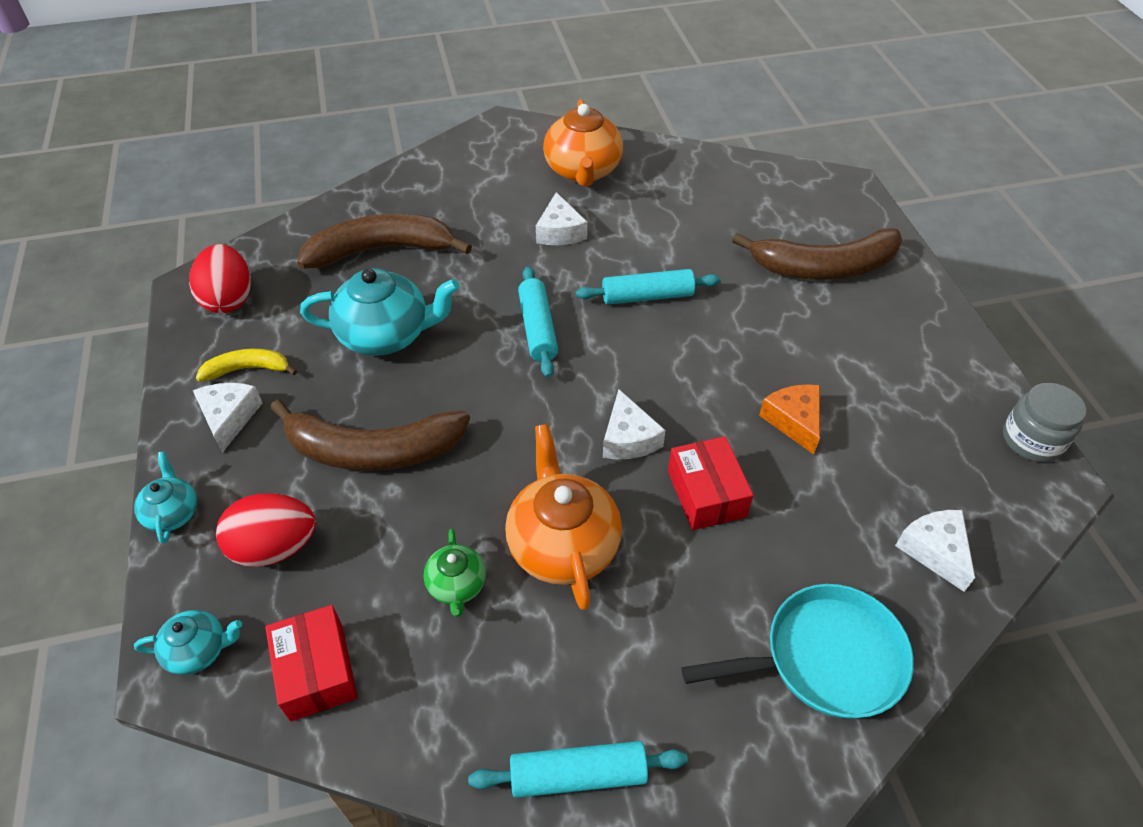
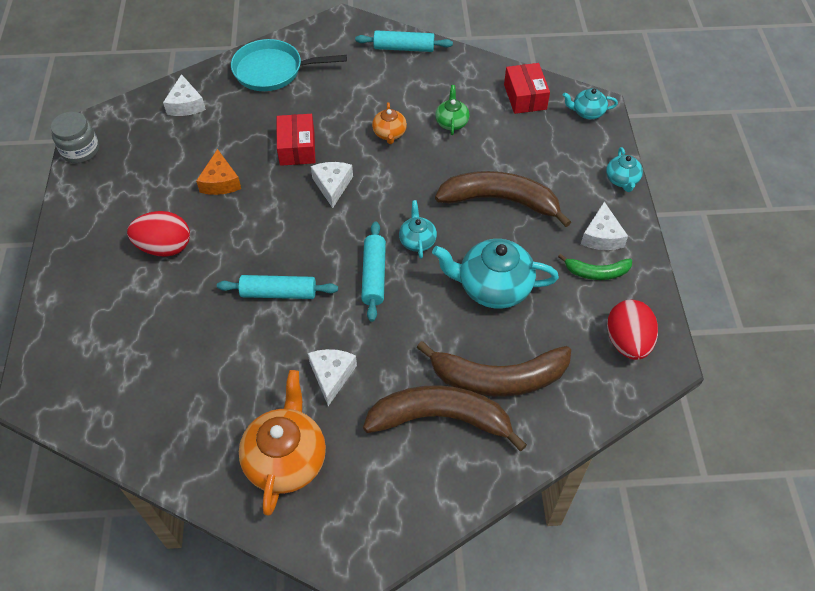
camera: 170 degrees left, 5 degrees up
(248, 369) = (596, 272): yellow banana -> green banana
(275, 547) = (555, 153): red egg -> red egg (165, 247)
(489, 377) = (417, 241): none -> turquoise teapot
(563, 544) = (389, 134): orange teapot -> orange teapot, size x0.53
(824, 267) = (121, 300): brown banana -> brown banana (441, 418)

